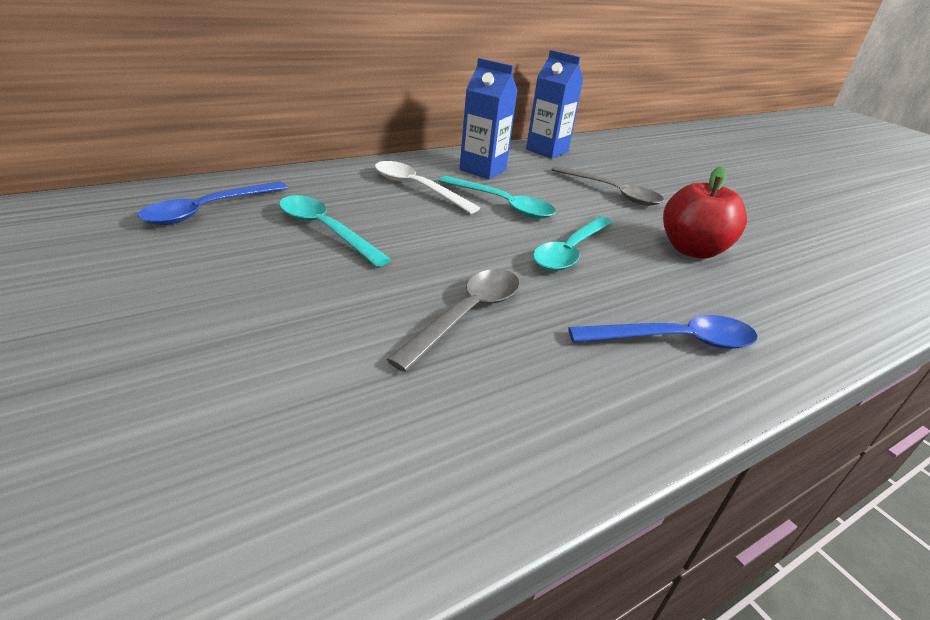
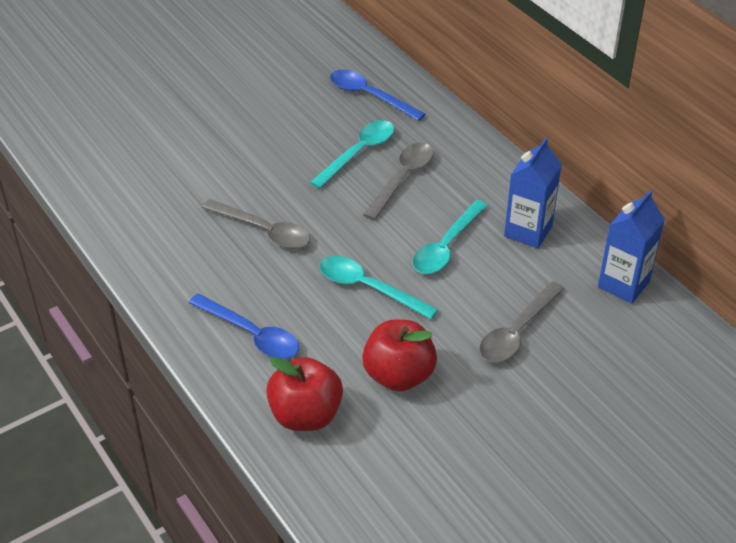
camera: 90 degrees right, 10 degrees up
(387, 211) = (402, 179): none -> grey spoon
(417, 188) = (458, 191): white spoon -> none
(674, 340) = (251, 334): blue spoon -> blue spoon turned 45 degrees counterclockwise
(782, 310) = (305, 415): none -> red apple

